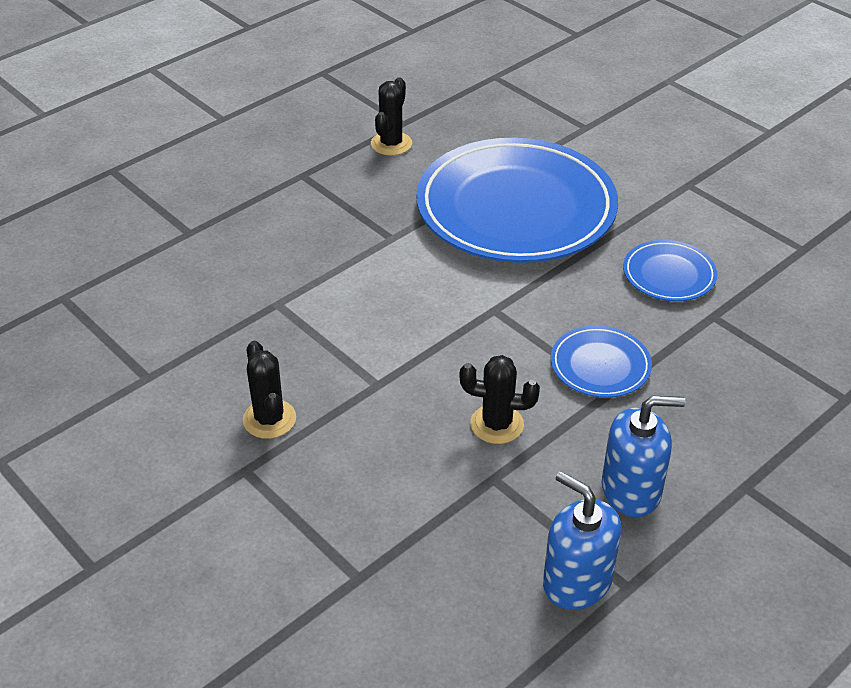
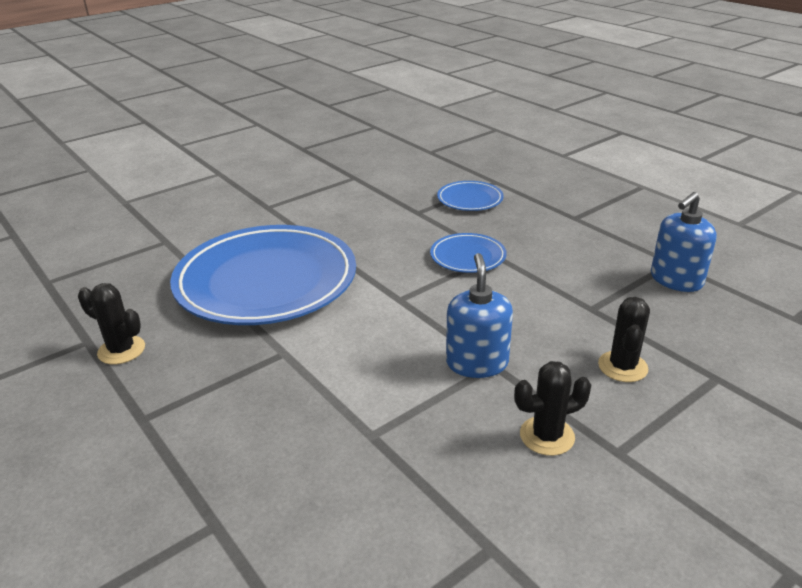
camera: 85 degrees left, 10 degrees down
(497, 424) = (534, 304): black cactus -> black cactus (622, 367)
(631, 490) = (588, 254): blue soap dispenser -> blue soap dispenser (477, 363)
(669, 275) = (371, 223): blue plate -> blue plate (470, 199)

